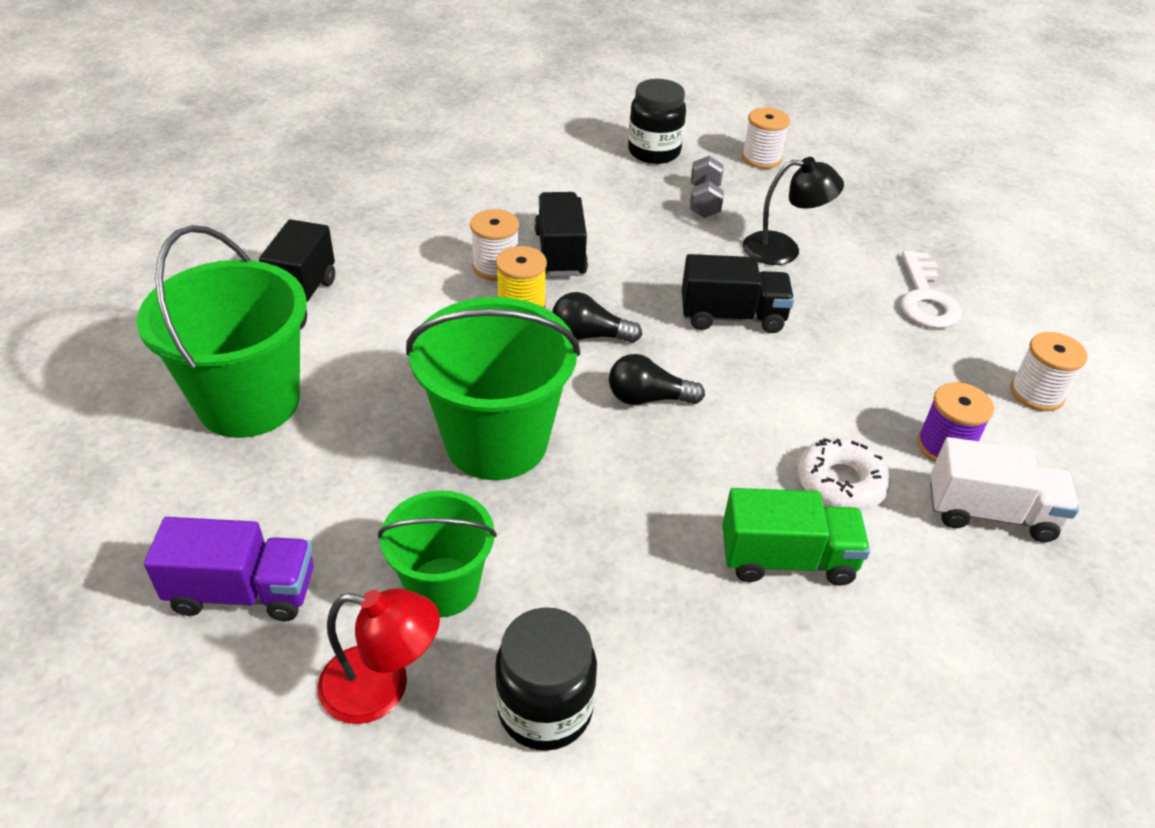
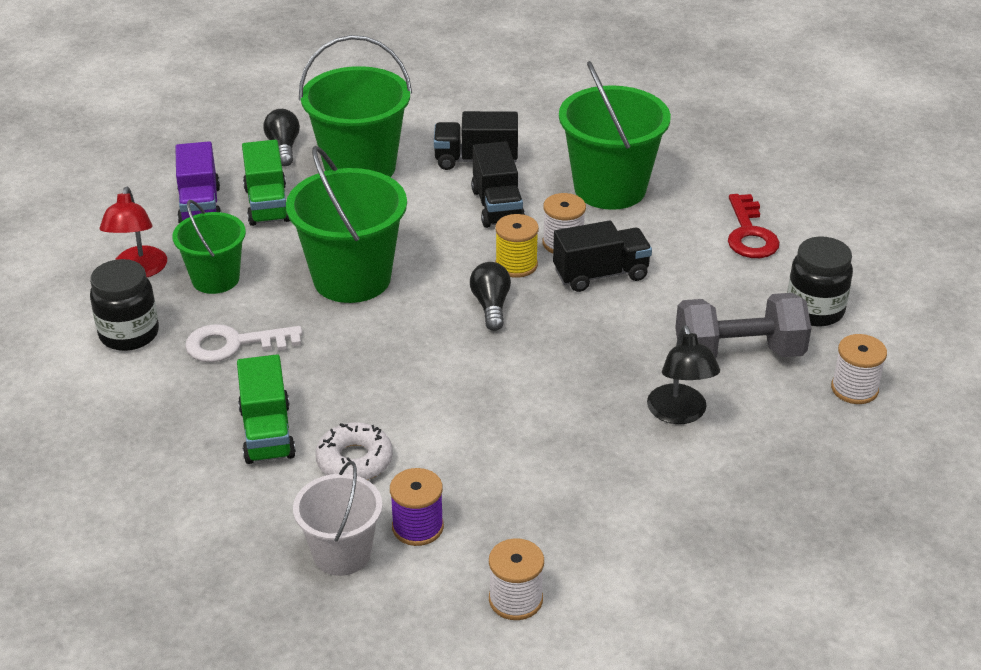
camera: 80 degrees right, 5 degrees down
(283, 509) = (267, 204): none -> green truck
(411, 219) = (610, 188): none -> green bucket
(529, 158) = (750, 234): none -> red key
(648, 398) = (423, 346): black light bulb -> black light bulb (283, 148)
(704, 201) = (738, 353): grey dumbbell -> grey dumbbell, size x1.78
(732, 316) = (552, 385): black truck -> black truck (497, 206)
(925, 298) = (642, 521): white key -> white key (233, 344)
(990, 512) = (342, 553): white truck -> white bucket

